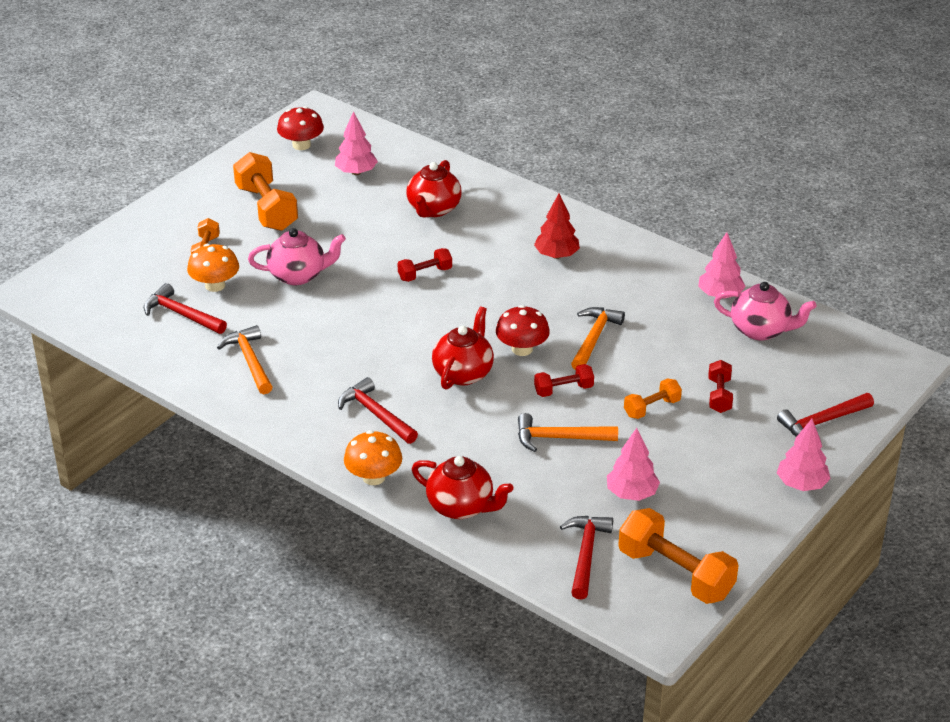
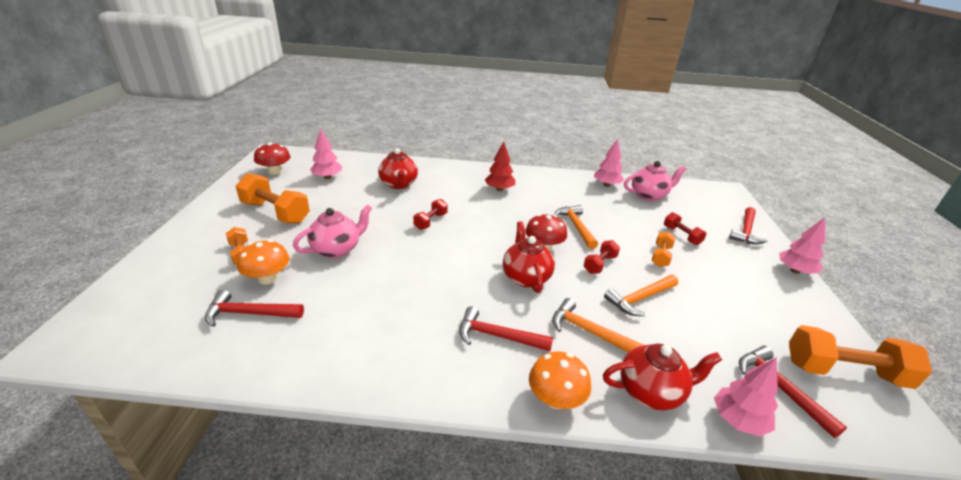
camera: 35 degrees left, 5 degrees down
(250, 361) = (347, 332): orange hammer -> orange hammer (589, 332)
(631, 493) = (732, 320): pink tree -> pink tree (738, 420)

